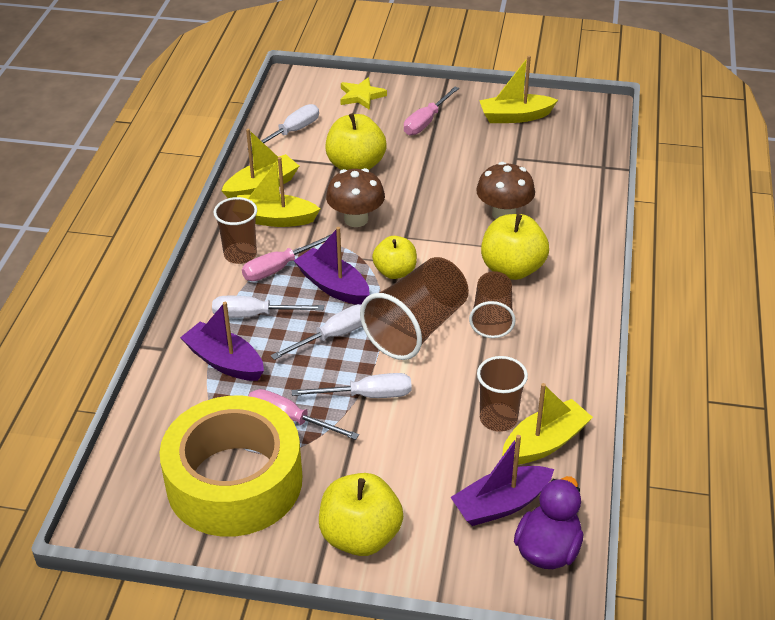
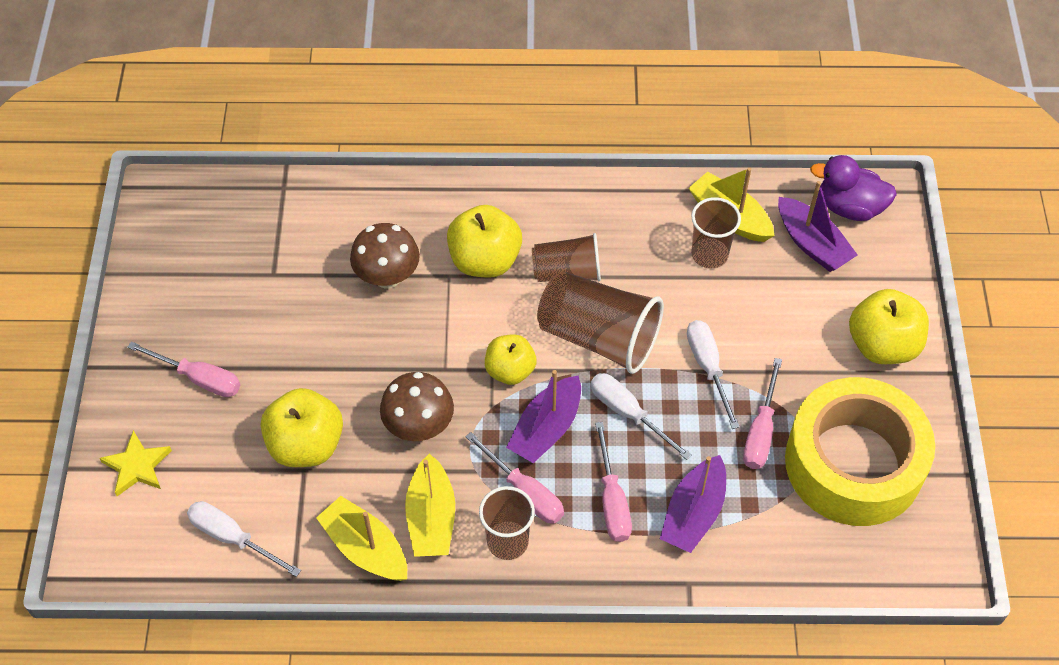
camera: 100 degrees left, 15 degrees up
(254, 315) = (612, 500): white screwdriver -> pink screwdriver
(515, 116) = (181, 281): yellow boat -> none

